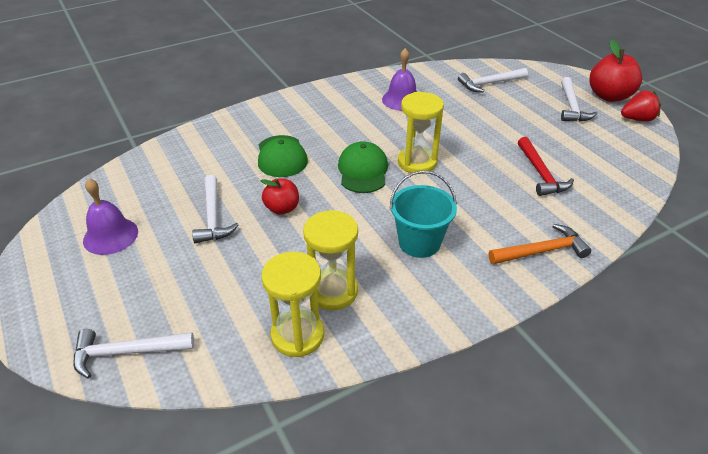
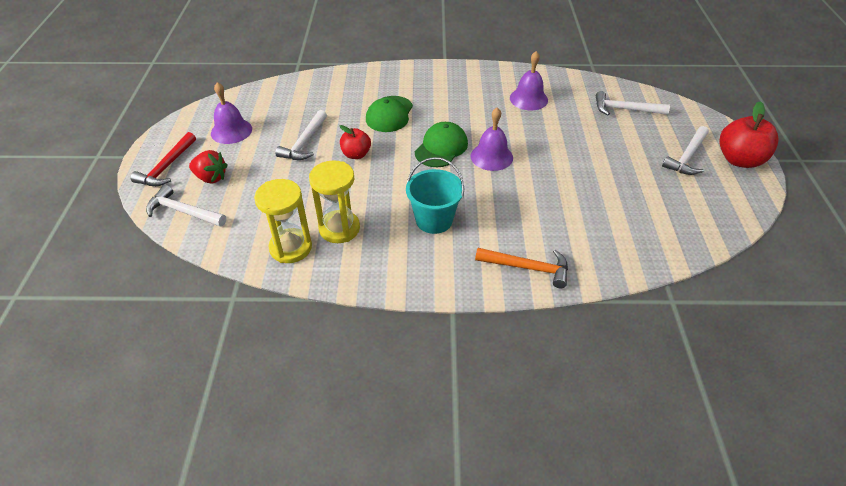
camera: 30 degrees right, 5 degrees up
(417, 162) = (491, 156): yellow hourglass -> purple bell
(540, 174) = (592, 205): red hammer -> red hammer (167, 167)
(637, 119) = (746, 191): red strawberry -> red strawberry (211, 178)

